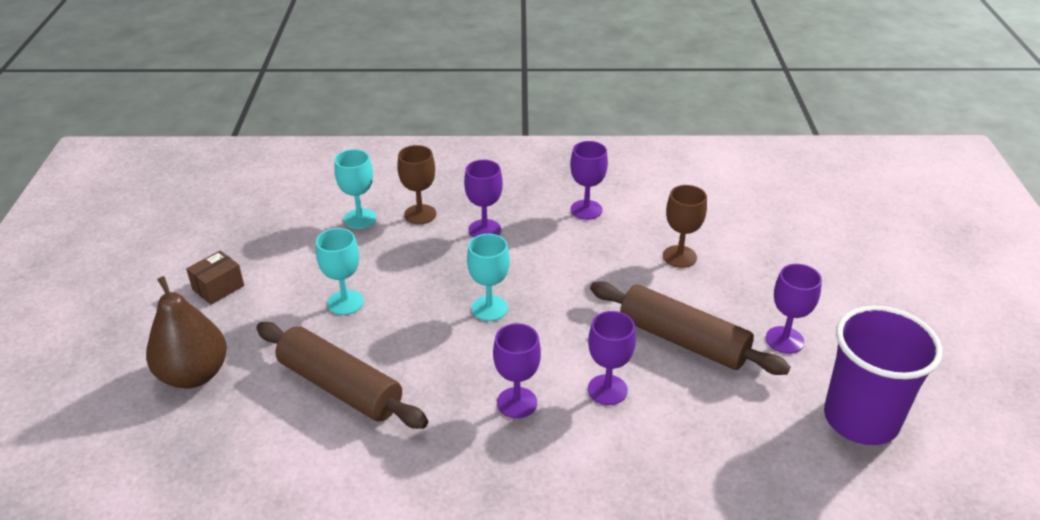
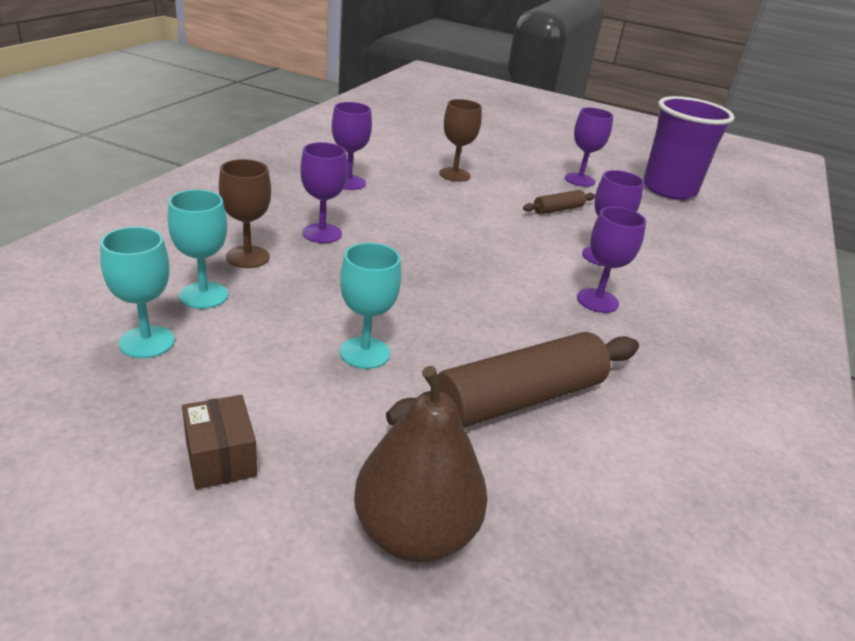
camera: 70 degrees left, 5 degrees down
(489, 308) = (452, 271): turquoise goblet -> turquoise goblet (147, 342)
(683, 340) = (558, 209): brown rolling pin -> brown rolling pin, size x0.48

